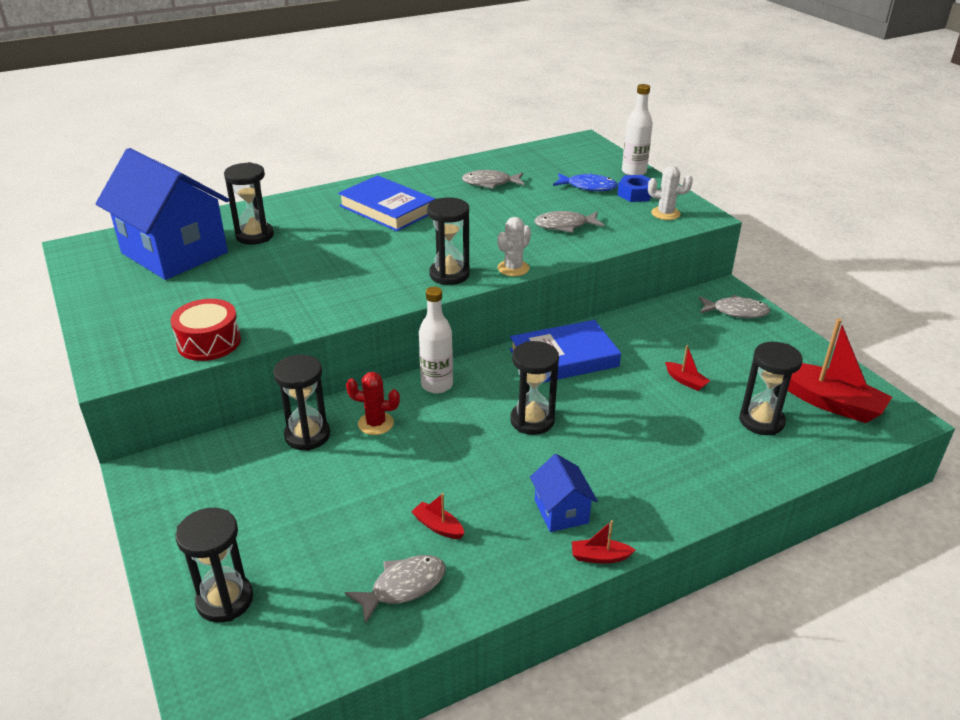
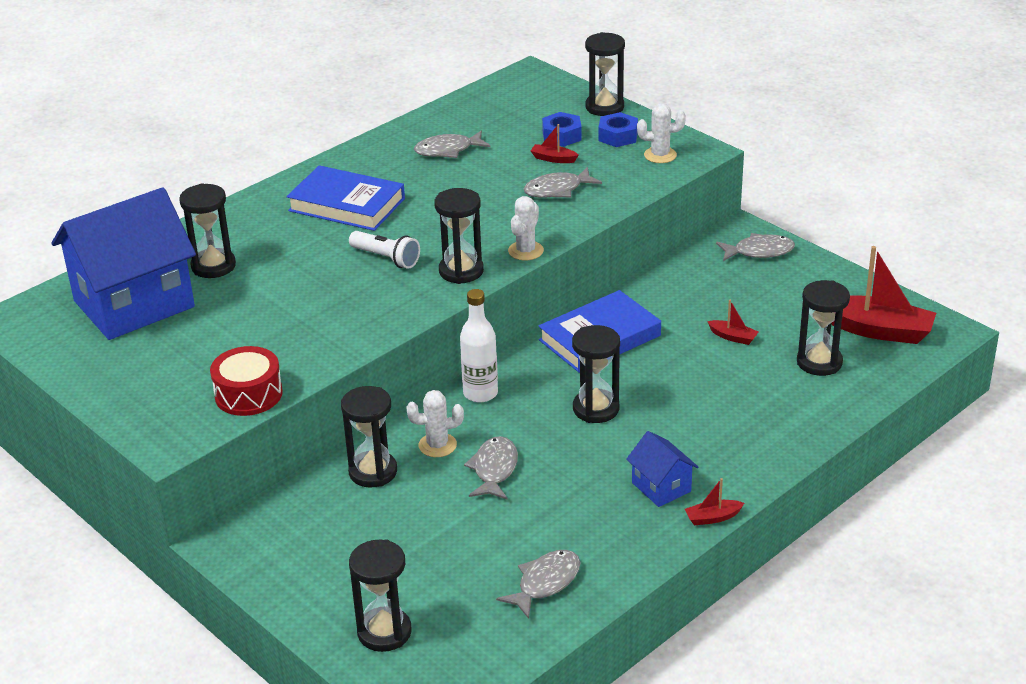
camera: 15 degrees left, 0 degrees up
(174, 253) = (134, 304): blue house -> blue house turned 60 degrees counterclockwise
(375, 423) = (437, 445): red cactus -> white cactus
(393, 254) = (386, 258): none -> white flashlight
(413, 457) = (494, 469): none -> grey fish
(438, 526) = (551, 526): red boat -> red boat (553, 159)
(588, 187) = (561, 136): blue fish -> blue nut
(634, 172) = (604, 107): white bottle -> black hourglass

